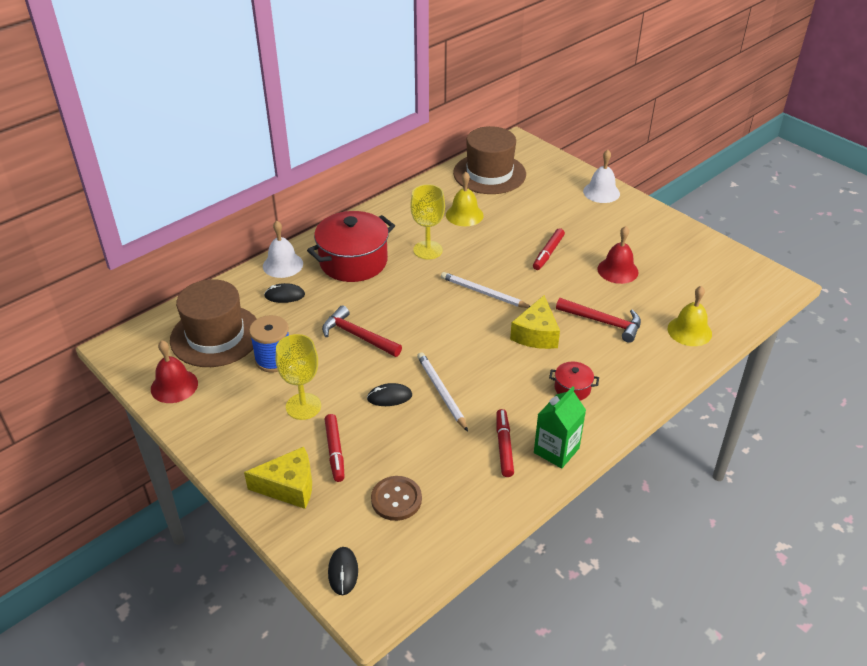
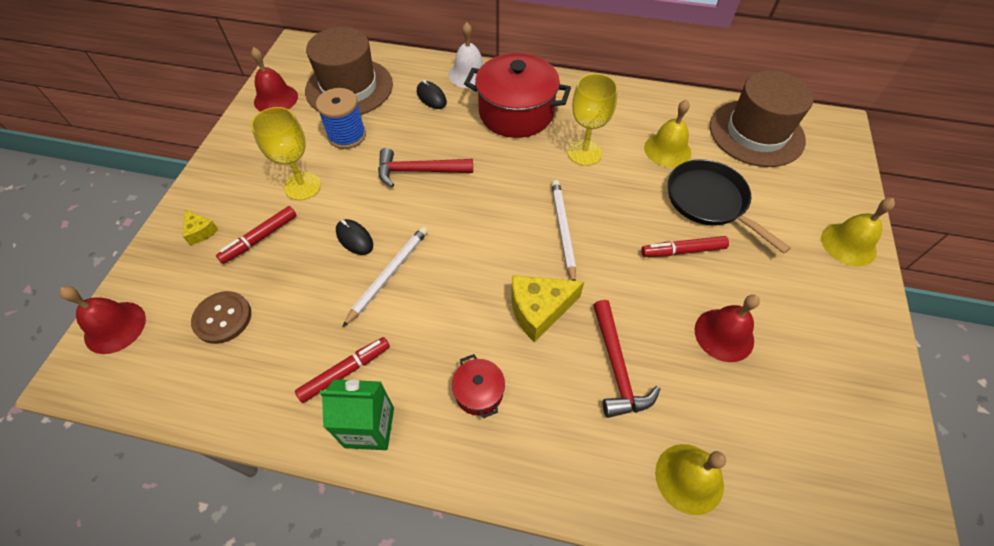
camera: 55 degrees right, 15 degrees up
(289, 486) = (200, 231): yellow cheese -> yellow cheese, size x0.53
(343, 572) = (115, 327): black mouse -> red bell
(357, 336) = (419, 171): red hammer -> red hammer turned 90 degrees counterclockwise
(522, 222) = (709, 201): none -> black pan
(601, 192) = (848, 244): white bell -> yellow bell

